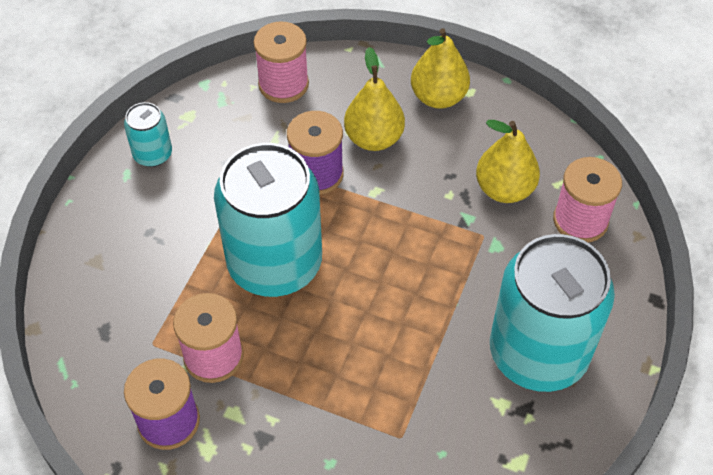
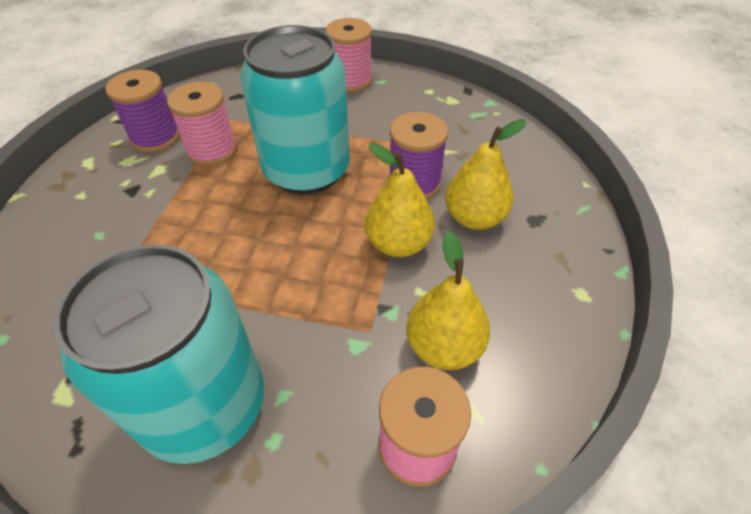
camera: 80 degrees right, 5 degrees down
(153, 154) = (404, 89): turquoise can -> none
(283, 84) = (513, 146): pink spool -> pink spool (350, 81)
(438, 97) = (558, 265): yellow pear -> yellow pear (398, 243)

